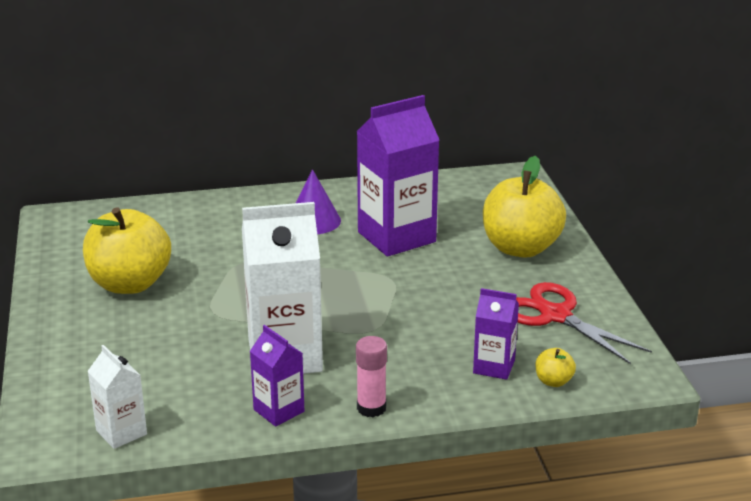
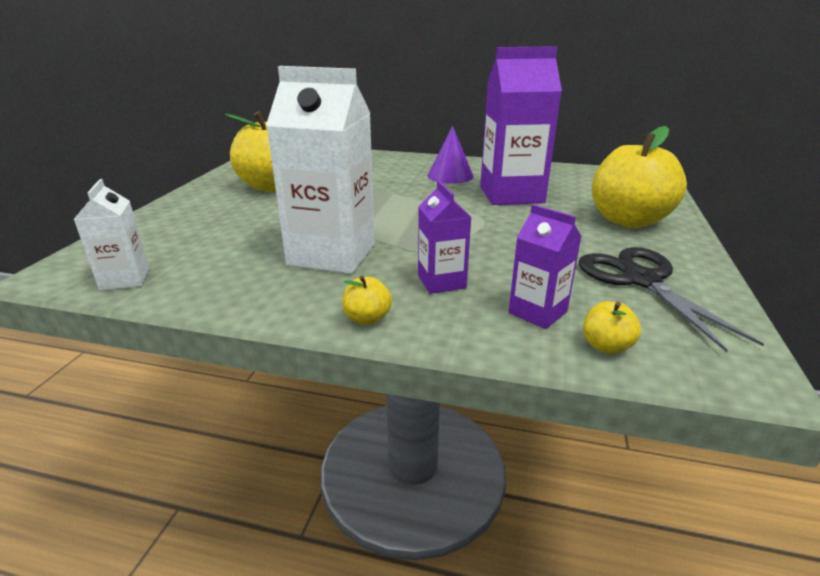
camera: 25 degrees right, 0 degrees up
(279, 410) = (275, 297): purple carton -> purple carton (441, 281)
(371, 408) = (367, 318): pink glue stick -> yellow apple
(555, 315) = (640, 280): red scissors -> black scissors

